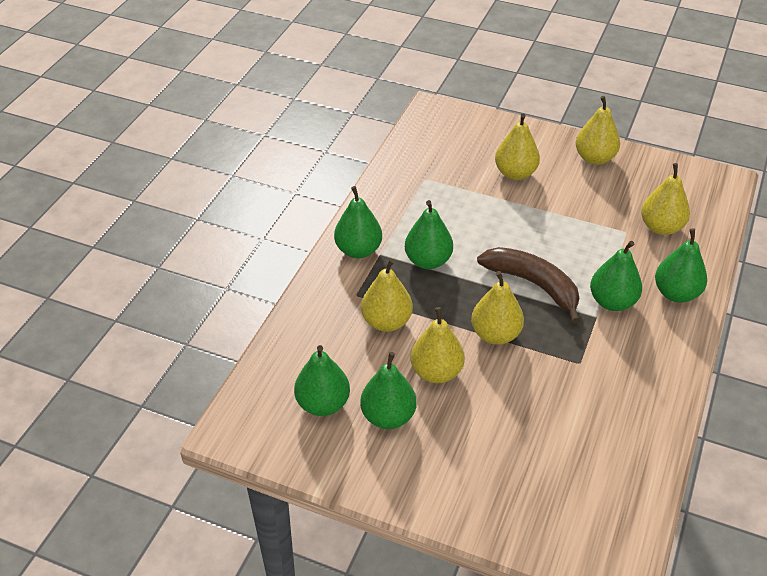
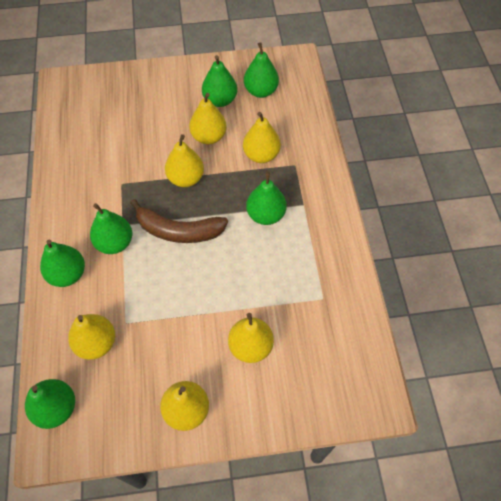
camera: 150 degrees right, 15 degrees up
(358, 250) = (320, 200): green pear -> green pear (56, 408)

